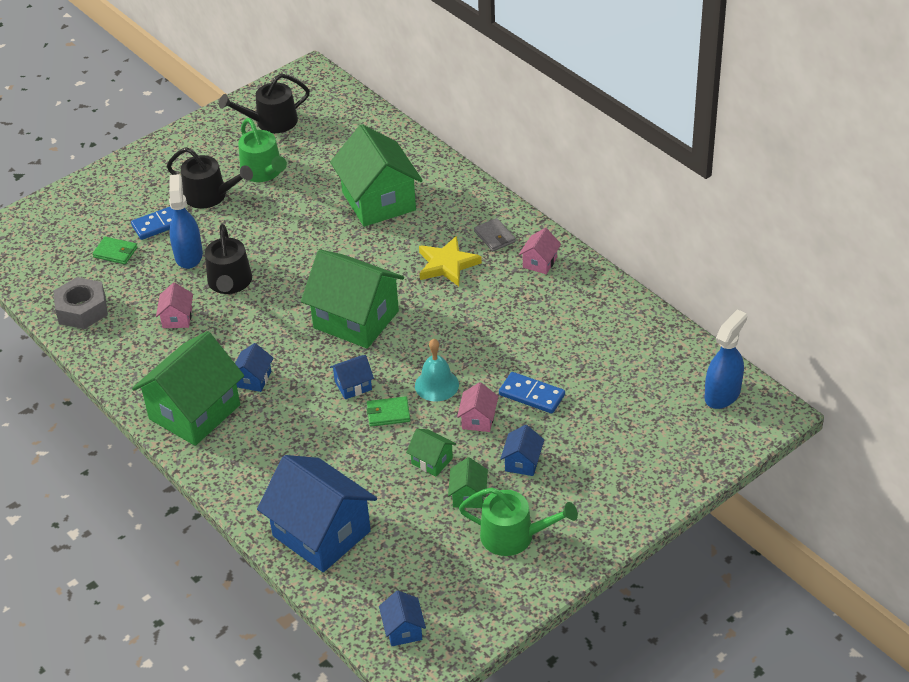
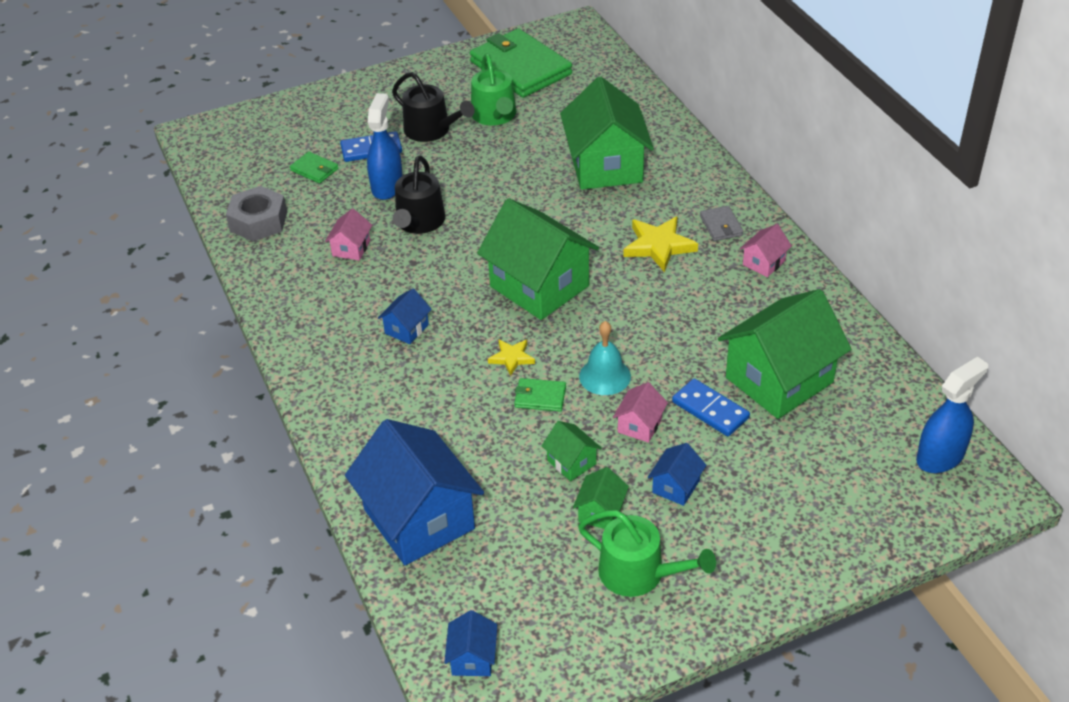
camera: 15 degrees right, 0 degrees up
(194, 412) = (331, 352): green house -> green house (779, 380)
(271, 122) = (520, 68): black watering can -> green wallet
(353, 385) = (512, 358): blue house -> yellow star

